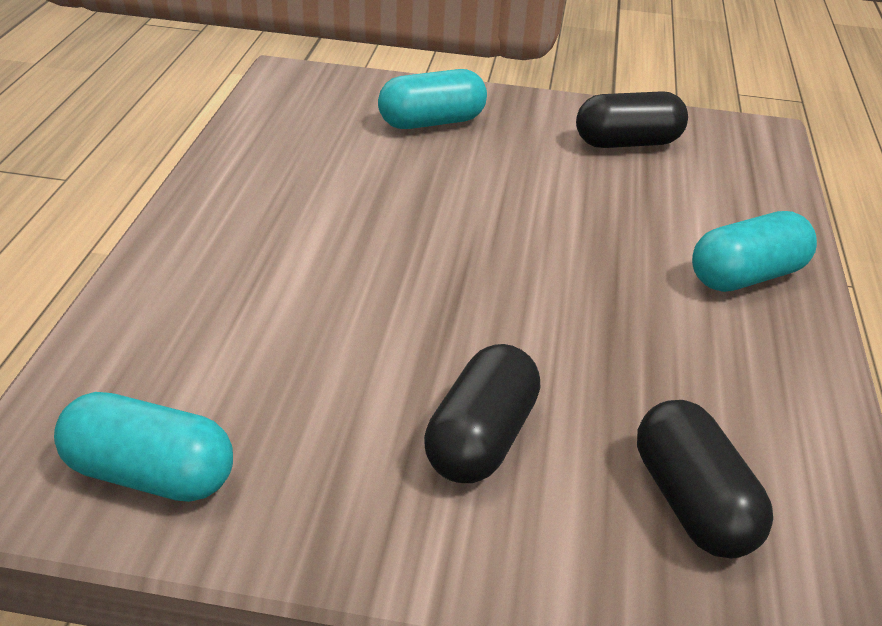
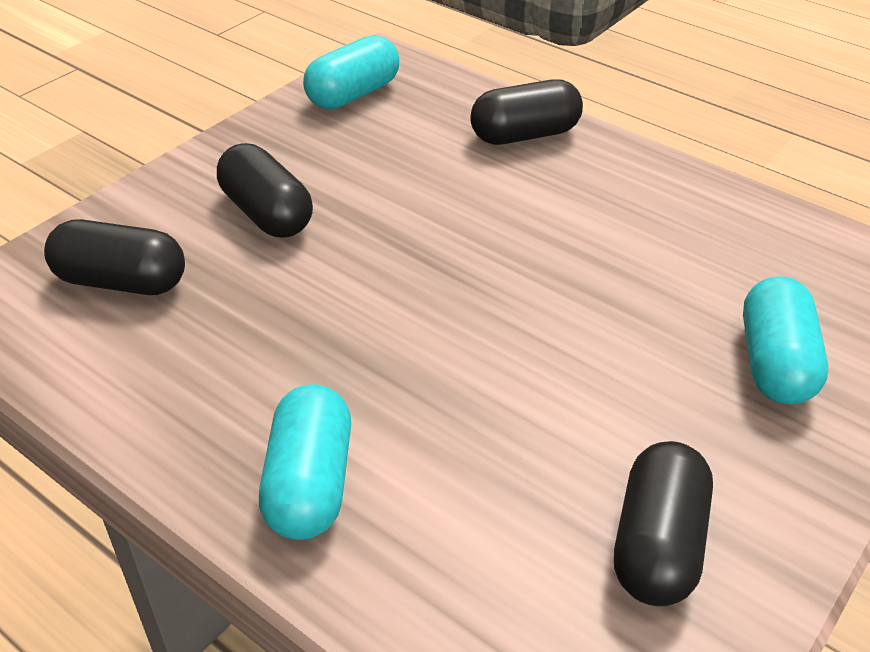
camera: 120 degrees right, 5 degrees up
(181, 292) = (524, 135): none -> black capsule

